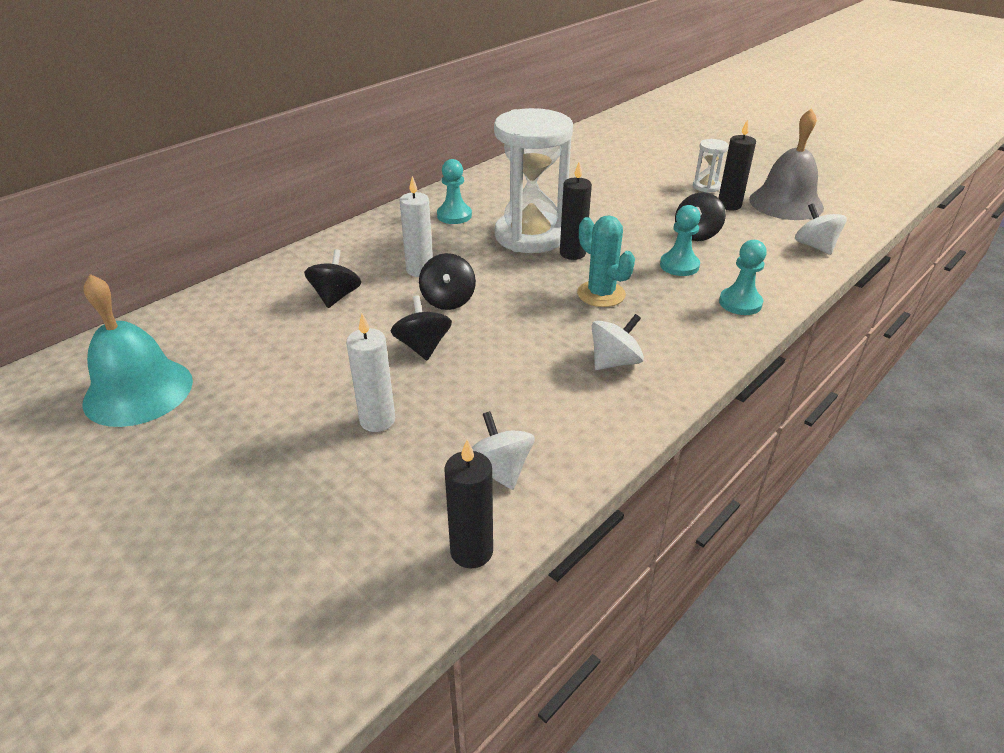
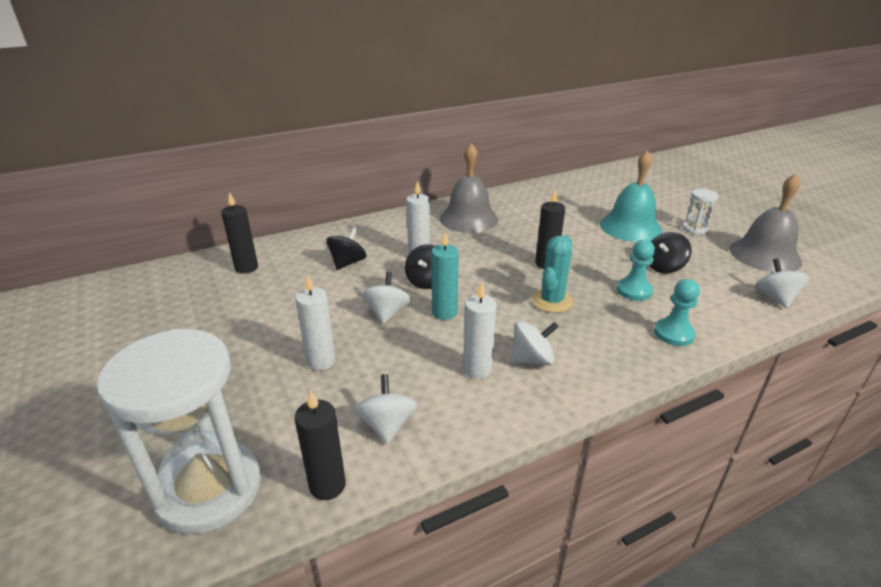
camera: 20 degrees right, 5 degrees down
(138, 391) = (181, 302): turquoise bell -> turquoise bell (630, 227)
(423, 347) = (387, 313): black spinning top -> white spinning top
(454, 215) = (468, 218): turquoise pawn -> grey bell
(490, 332) = (444, 312): none -> turquoise candle
(530, 236) = (519, 244): white hourglass -> white hourglass (209, 489)
(563, 386) = (477, 369): none -> white candle
(601, 294) = (551, 301): turquoise cactus -> turquoise cactus turned 45 degrees clockwise
(729, 205) = (708, 248): black candle -> black candle (246, 268)

